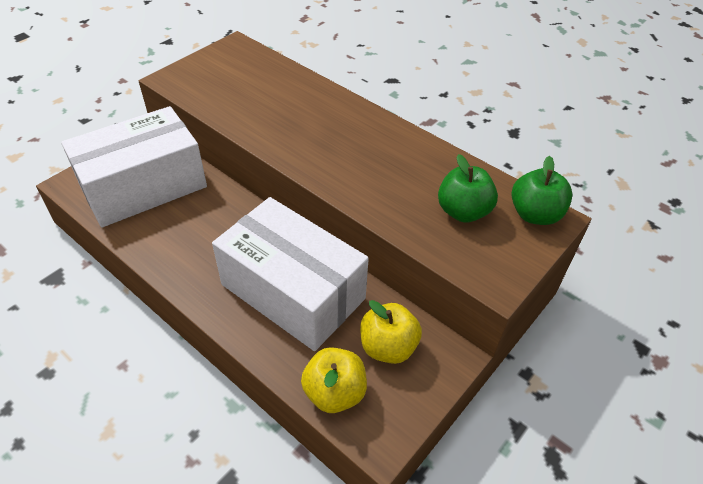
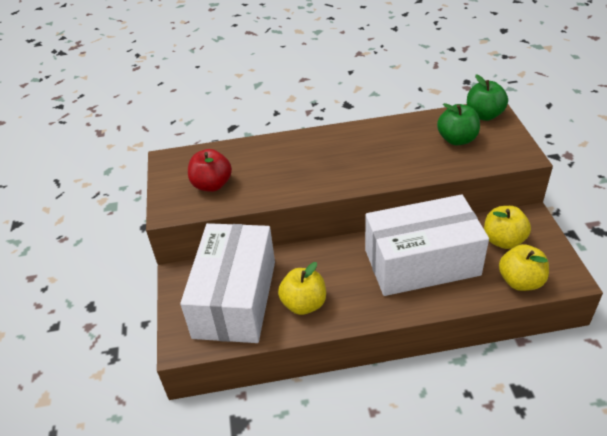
camera: 45 degrees left, 5 degrees down
(169, 233) = (304, 304): none -> yellow apple
(224, 84) = (212, 185): none -> red apple

